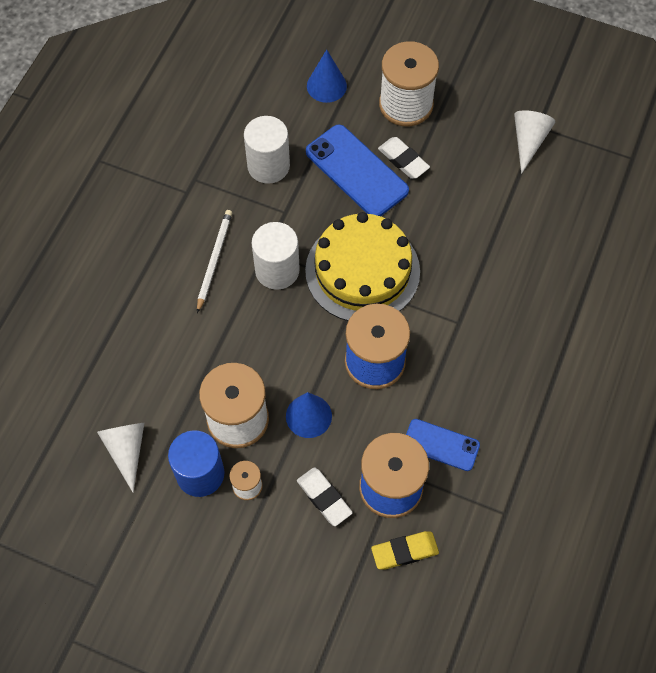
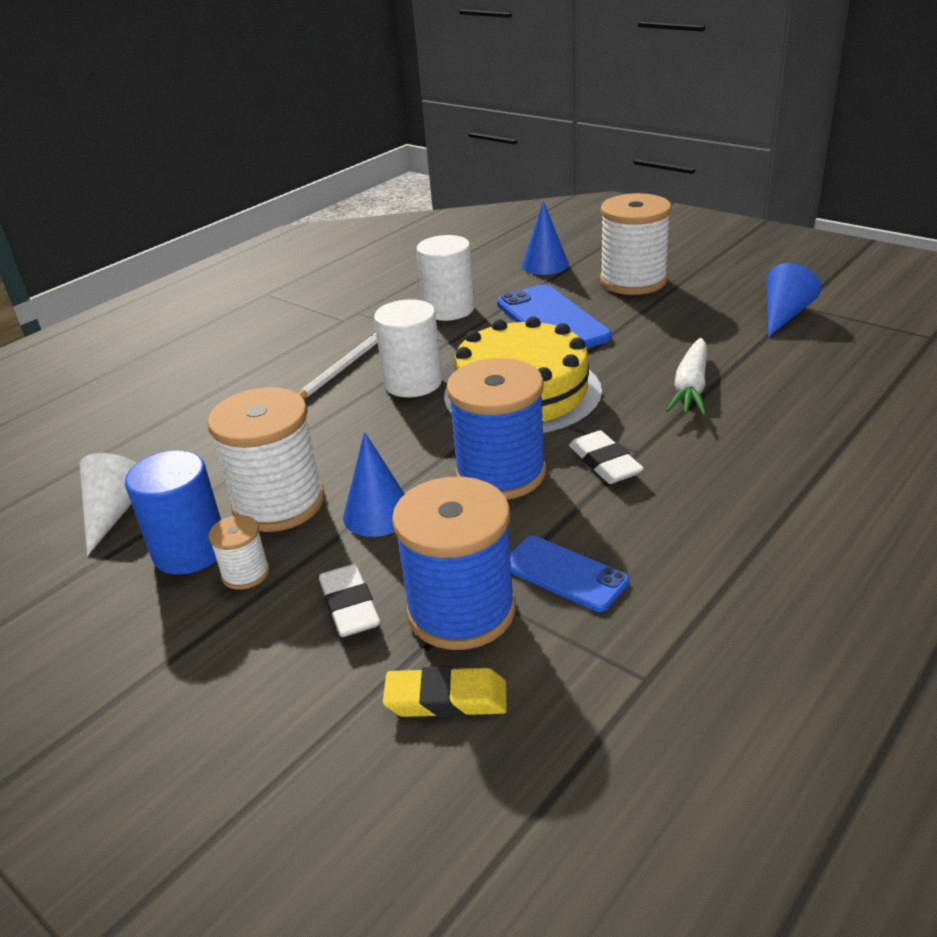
camera: 20 degrees right, 30 degrees down
(403, 160) = (614, 317): white eraser -> white eraser (604, 463)
(478, 245) = (691, 387): none -> white carrot
(528, 141) = (784, 315): white cone -> blue cone

